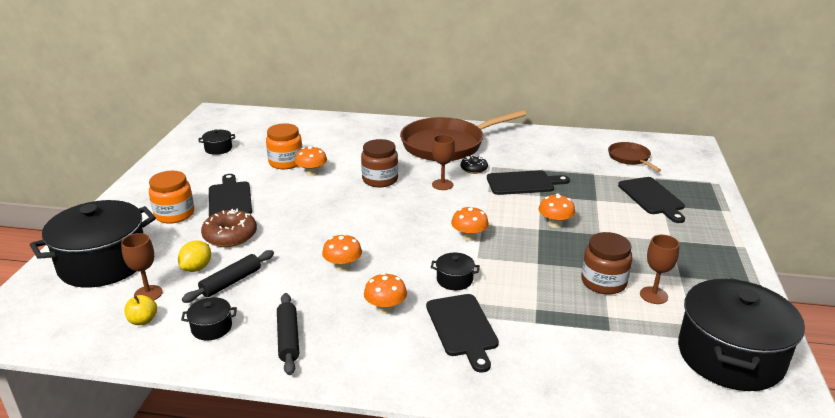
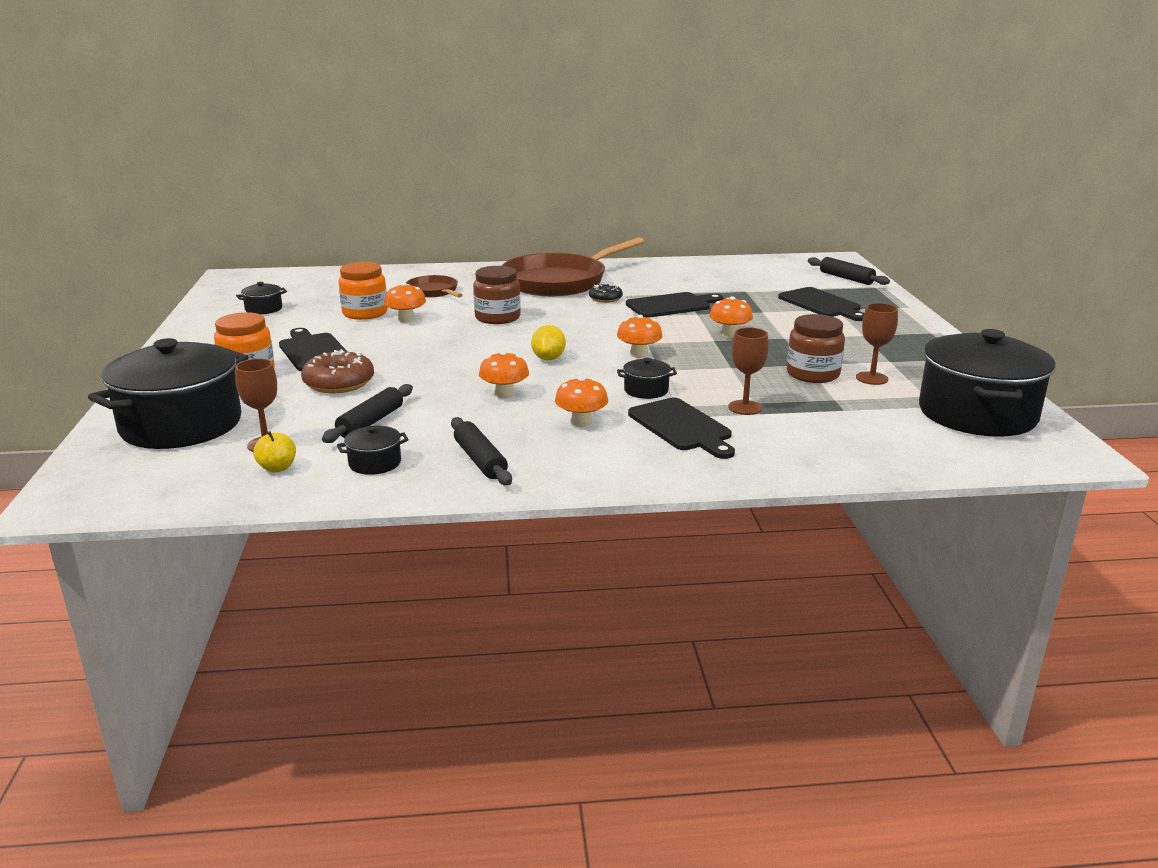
camera: 15 degrees left, 5 degrees down
(197, 268) = (315, 415): yellow lemon -> yellow lemon (548, 358)
(442, 185) = (577, 315): brown goblet -> brown goblet (745, 407)
(630, 158) = (777, 275): brown pan -> brown pan (434, 292)
(689, 168) = (846, 278): none -> black rolling pin

